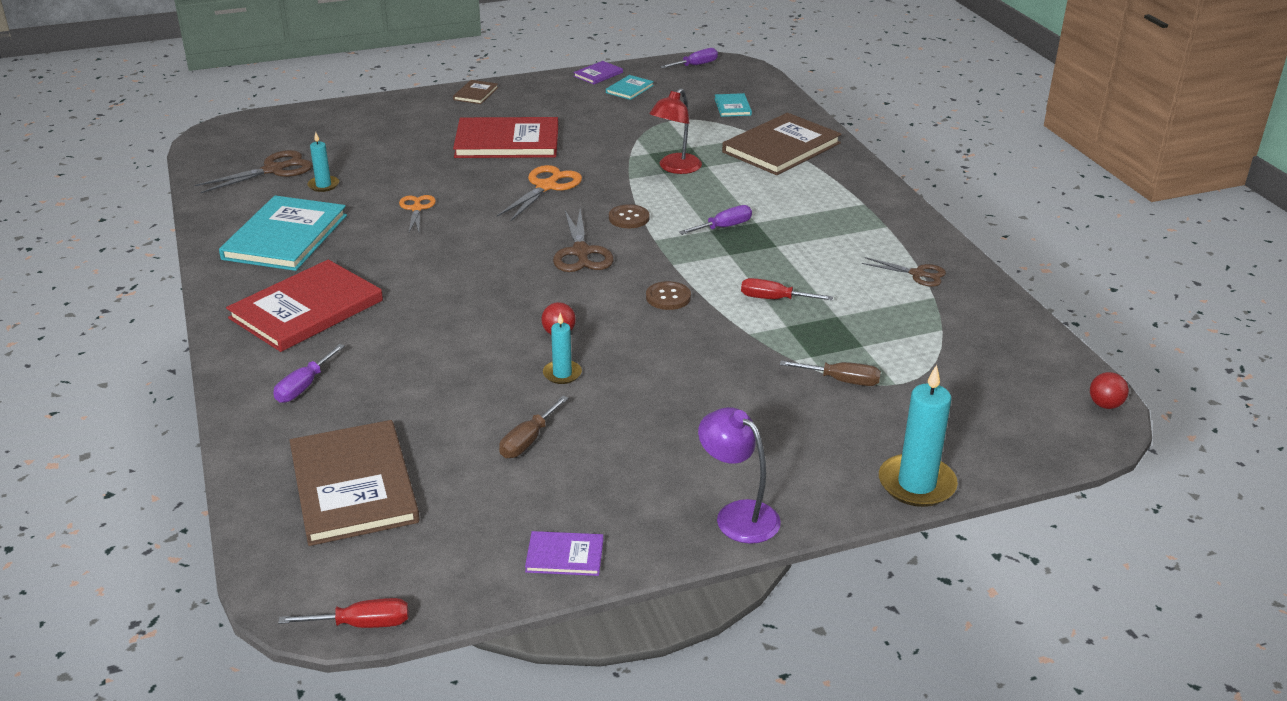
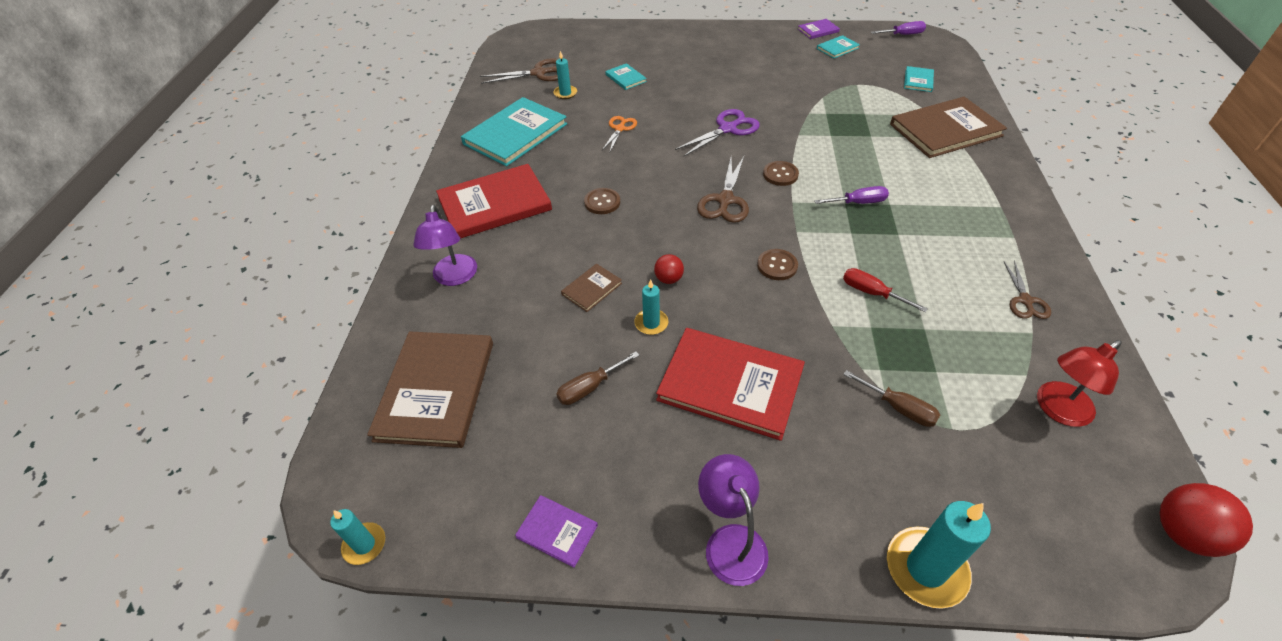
camera: 25 degrees right, 15 degrees up
(304, 386) = (454, 277): purple screwdriver -> purple lamp
(362, 624) = (364, 544): red screwdriver -> turquoise candle
(392, 157) = (626, 78): none -> turquoise book
(440, 282) = (602, 202): none -> brown button
(476, 94) = (715, 32): brown book -> brown book (592, 289)
(507, 142) = (717, 80): red book -> red book (730, 384)
(546, 187) = (728, 129): orange scissors -> purple scissors
(675, 168) = (842, 132): red lamp -> red lamp (1057, 410)
(917, 274) = (1025, 300): brown scissors -> brown scissors turned 45 degrees clockwise
(1105, 405) = (1182, 533): red ball -> red ball, size x1.69

